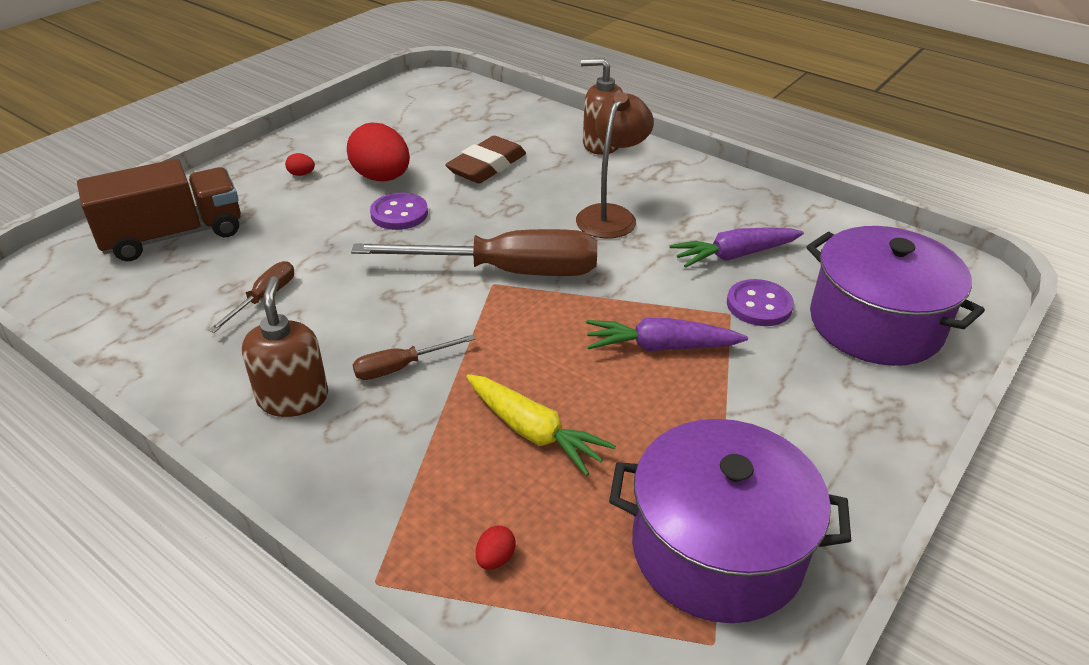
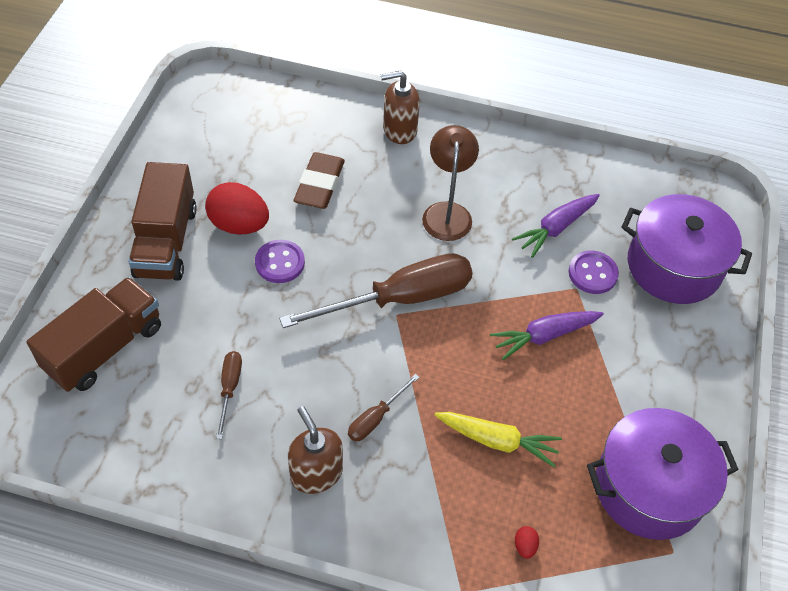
camera: 25 degrees left, 15 degrees up
(301, 174) = (166, 241): red egg -> brown truck

